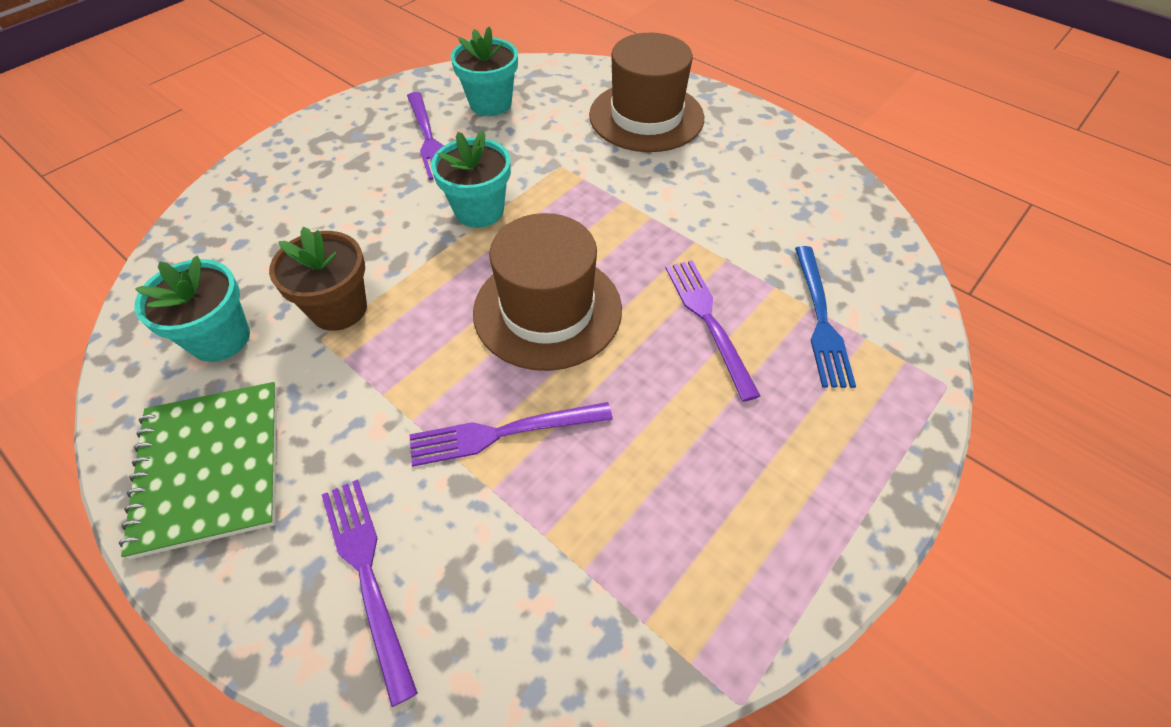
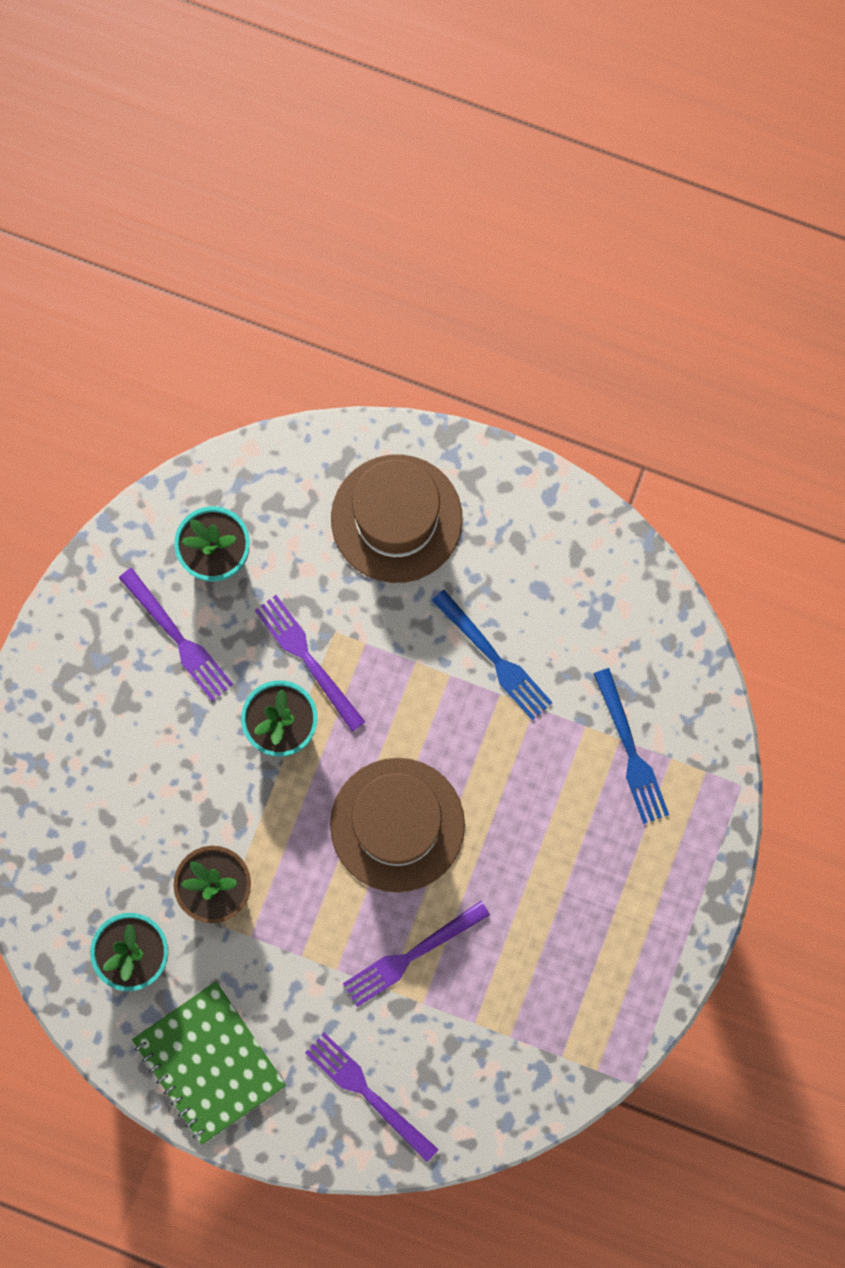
camera: 20 degrees left, 25 degrees up
(698, 216) = (494, 658): none -> blue fork
(708, 321) = (537, 787): purple fork -> purple fork (307, 658)

